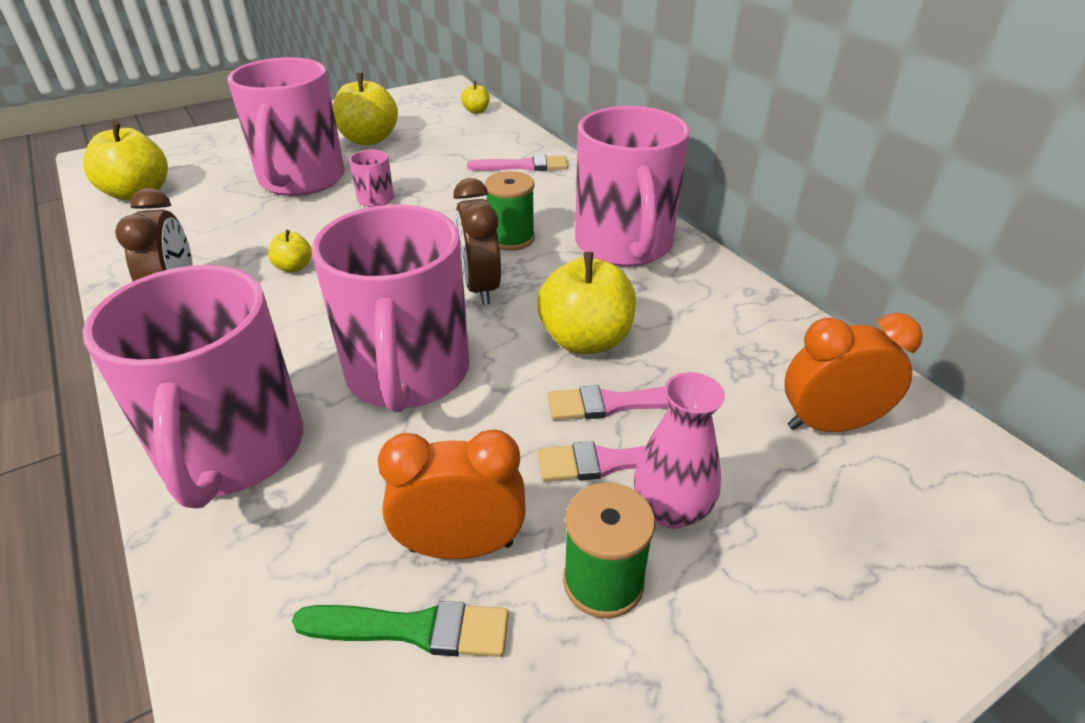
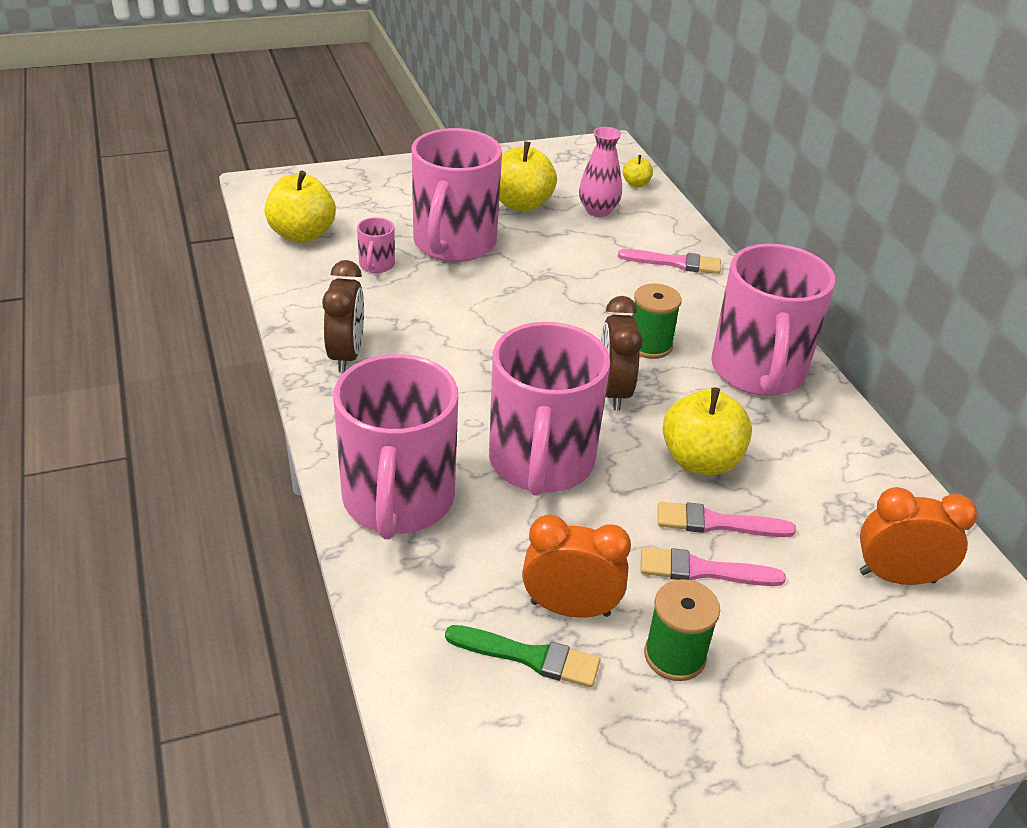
camera: 10 degrees right, 0 degrees up
(294, 267) = (446, 340): yellow apple -> none
(375, 200) = (524, 279): pink mug -> pink mug (376, 265)
(671, 509) = (740, 616): pink vase -> pink vase (598, 210)

